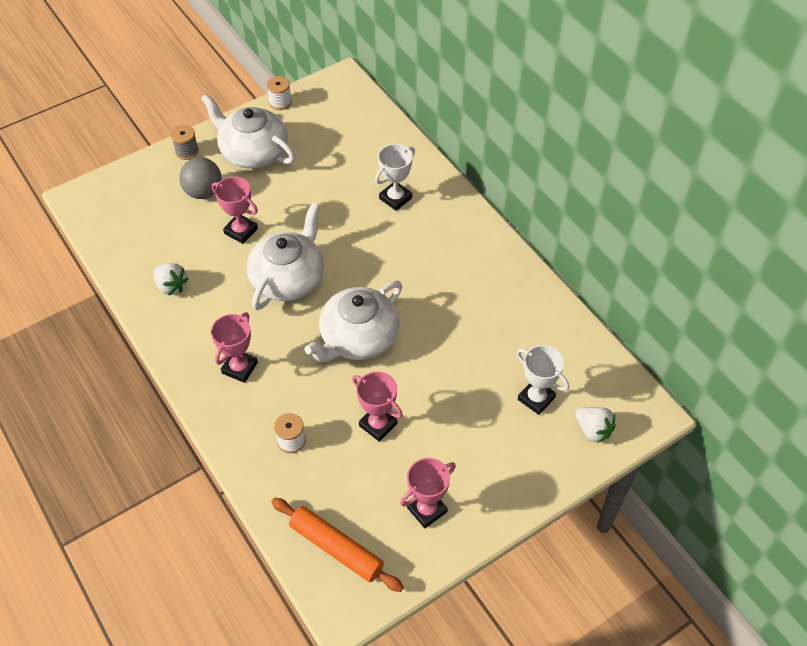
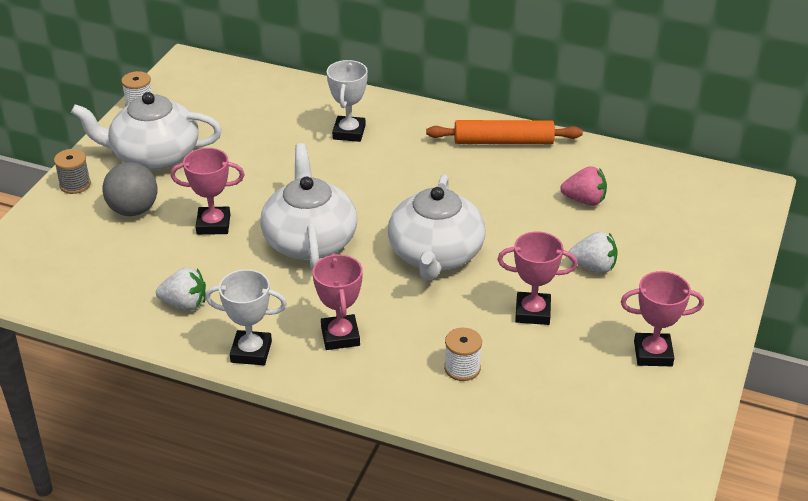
camera: 35 degrees left, 15 degrees down
(336, 548) = (605, 429): orange rolling pin -> orange rolling pin (503, 141)
(427, 510) = (653, 353): pink trophy -> pink trophy turned 75 degrees clockwise
(506, 351) = (584, 200): none -> pink strawberry
(536, 398) = (650, 222): white trophy -> white trophy (251, 352)
(593, 430) = (723, 221): white strawberry -> white strawberry (593, 267)

